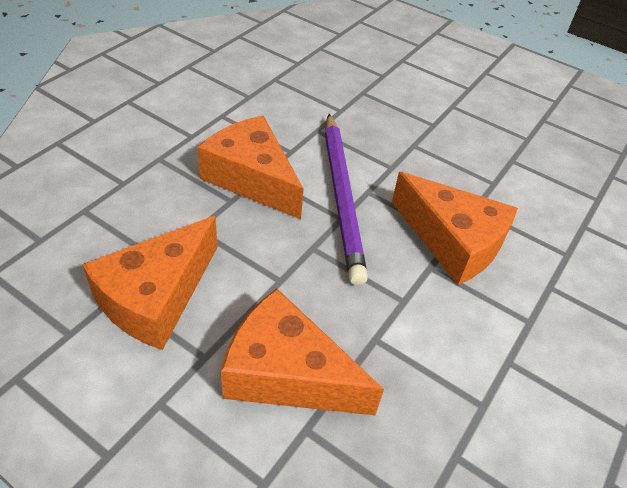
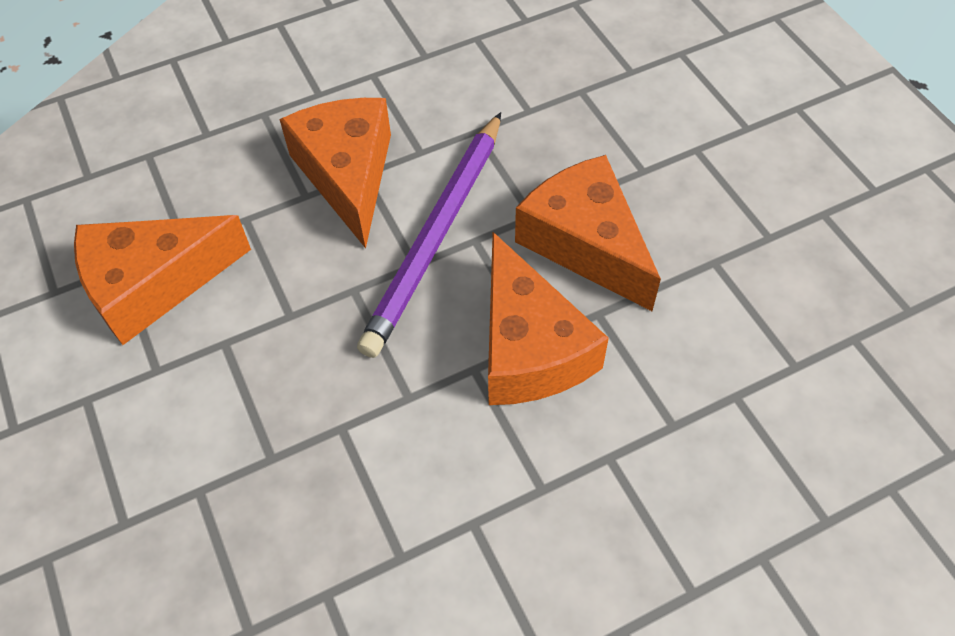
camera: 35 degrees right, 10 degrees up
(287, 373) = (221, 423): orange cheese -> orange cheese (585, 243)

